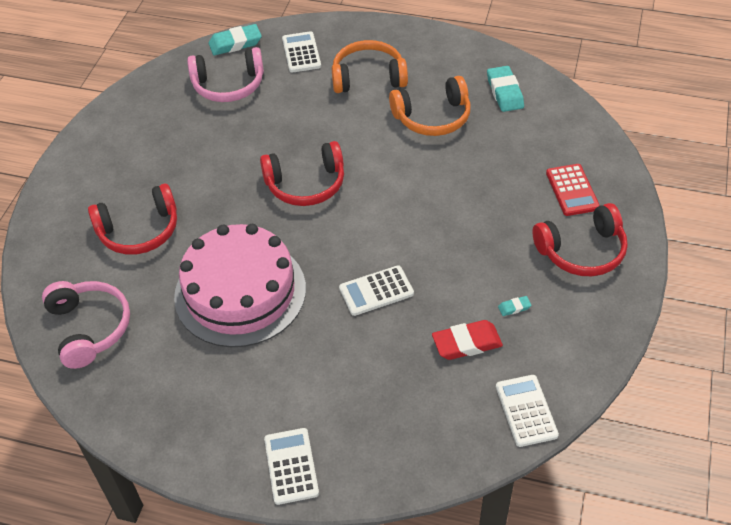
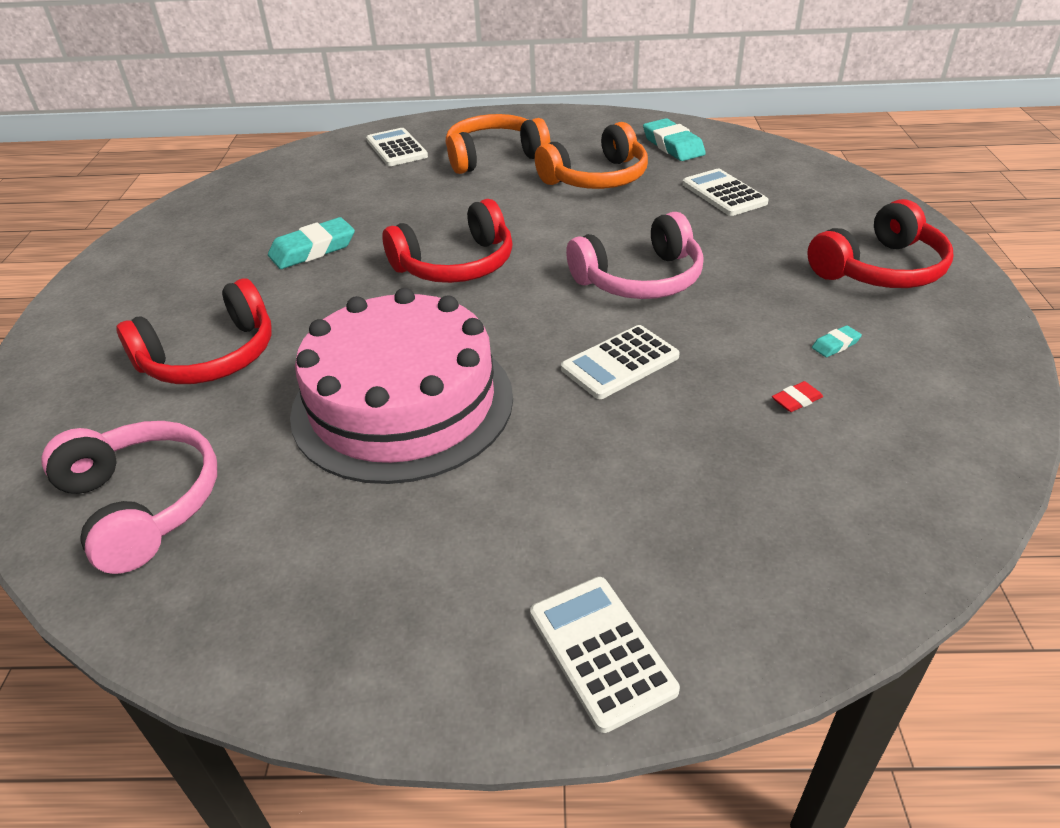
camera: 15 degrees left, 10 degrees down
(228, 85) = (308, 188): pink headphones -> pink headphones (640, 279)
(235, 43) = (305, 152): turquoise eraser -> turquoise eraser (313, 249)
(466, 343) = (796, 400): red eraser -> red eraser, size x0.47
(526, 411) = (951, 470): white calculator -> white calculator (724, 193)
(572, 190) = (820, 215): red calculator -> none

